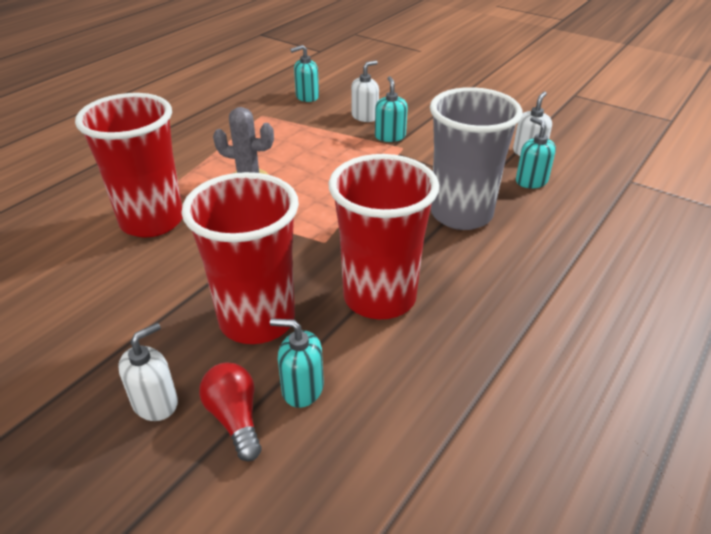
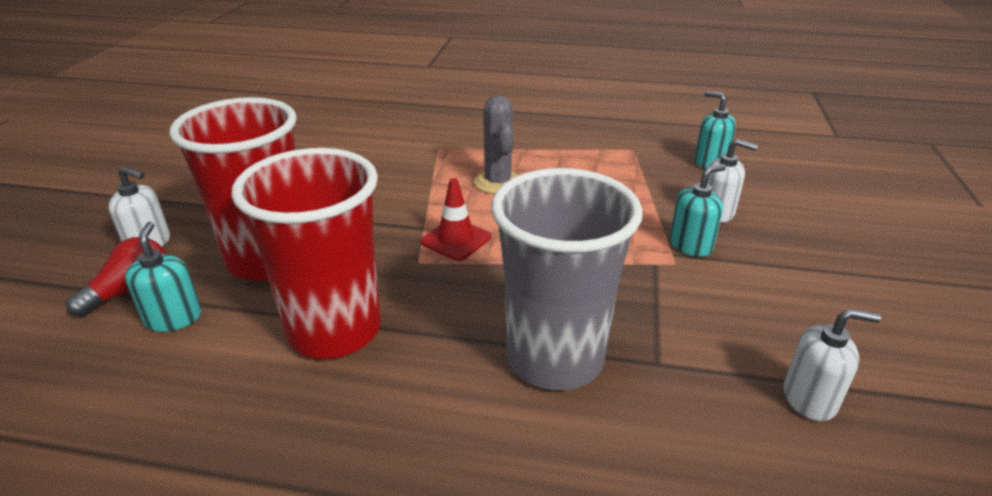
camera: 65 degrees right, 5 degrees down
(152, 221) = (391, 159): red cup -> none
(310, 218) = (456, 240): none -> red traffic cone
(531, 181) = (718, 420): turquoise soap dispenser -> none

